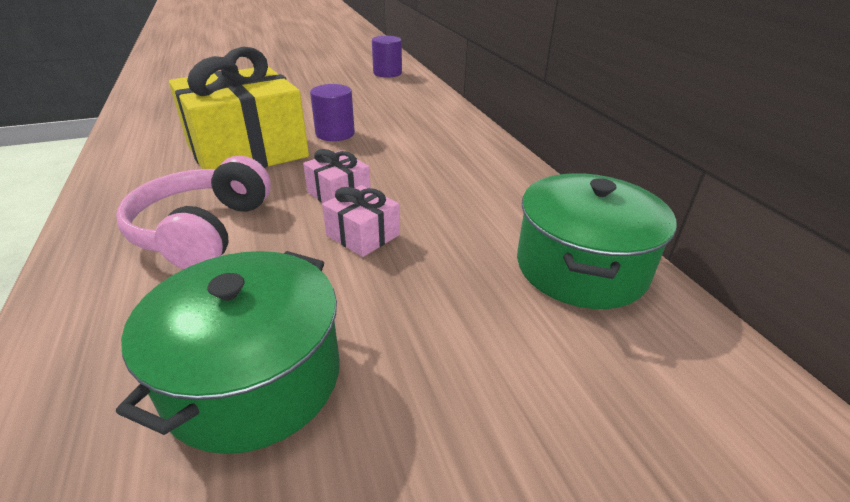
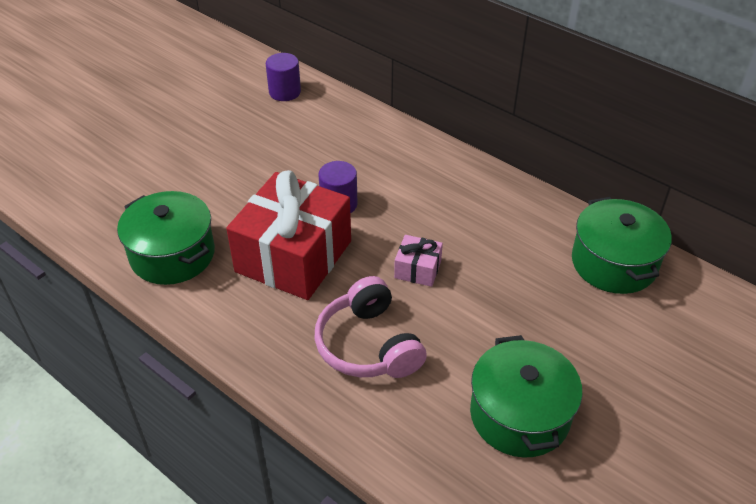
camera: 30 degrees left, 10 degrees up
(166, 123) = (172, 254): none -> green pot
(247, 151) = (293, 256): yellow gift -> red gift
(363, 235) = (473, 298): pink gift -> none

